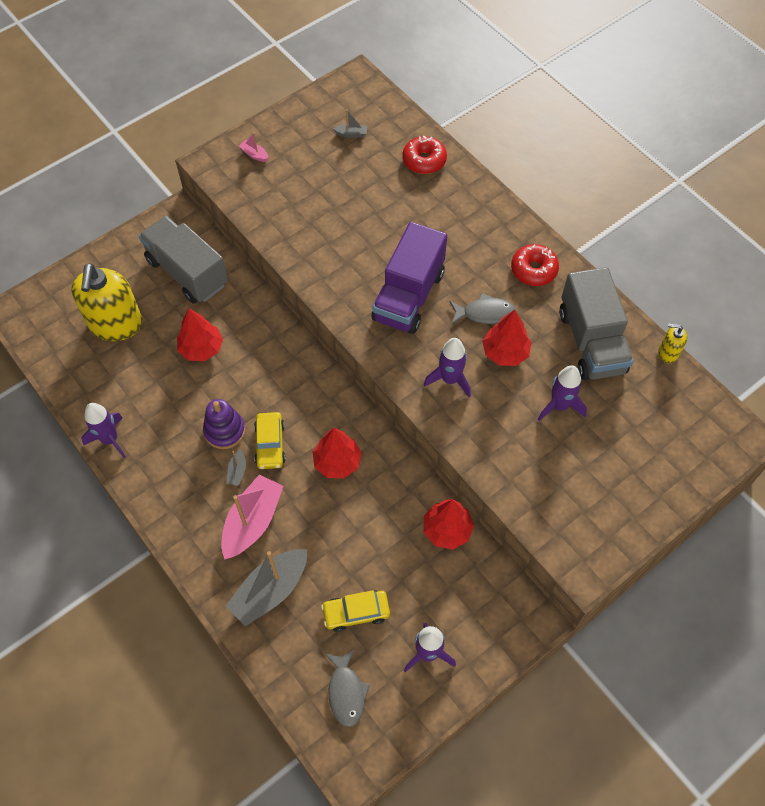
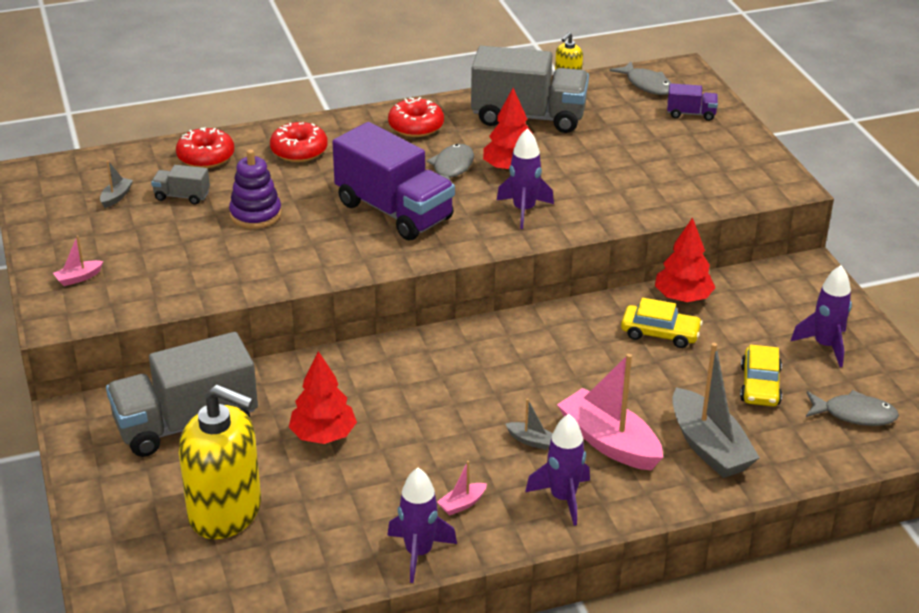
camera: 70 degrees left, 25 degrees down
(161, 449) = (462, 504): none -> pink boat
(224, 431) = (464, 440): purple stacking toy -> purple stacking toy (255, 214)
(270, 444) = (506, 404): yellow car -> yellow car (660, 333)
(337, 462) = (558, 356): red tree -> none
(369, 167) = (182, 196): none -> grey truck
(460, 210) = (299, 151): none -> red donut
(559, 406) = (595, 153): purple rocket -> purple rocket (563, 498)
(666, 464) = (691, 114): none -> purple truck
(697, 416) = (646, 85): none -> grey fish

